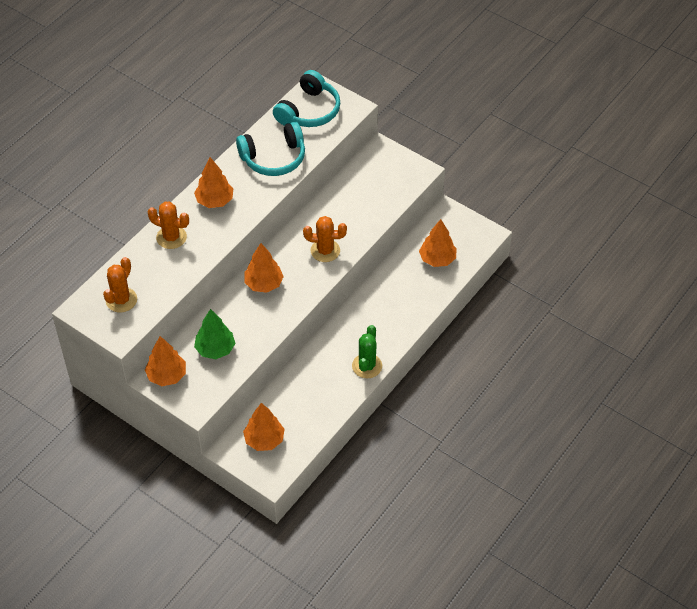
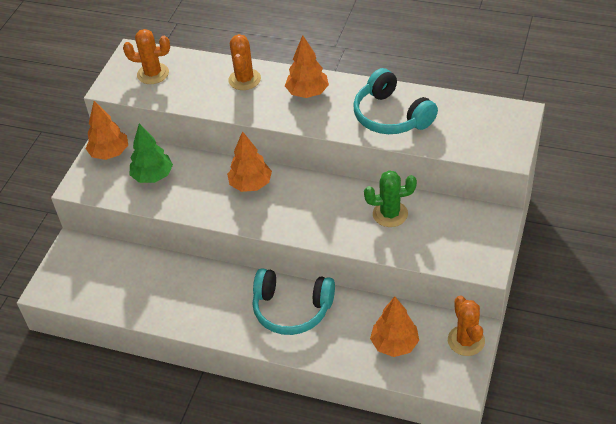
camera: 75 degrees right, 5 degrees down
(264, 440) = (90, 269): orange tree -> none
(309, 111) = (479, 120): turquoise headphones -> turquoise headphones (292, 309)
(325, 251) = (318, 218): orange cactus -> orange cactus (466, 340)
(367, 366) = (211, 324): green cactus -> green cactus (390, 214)

